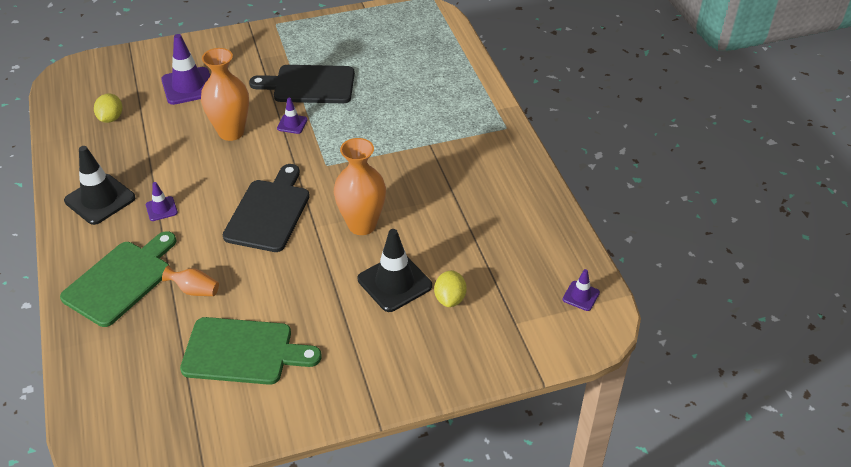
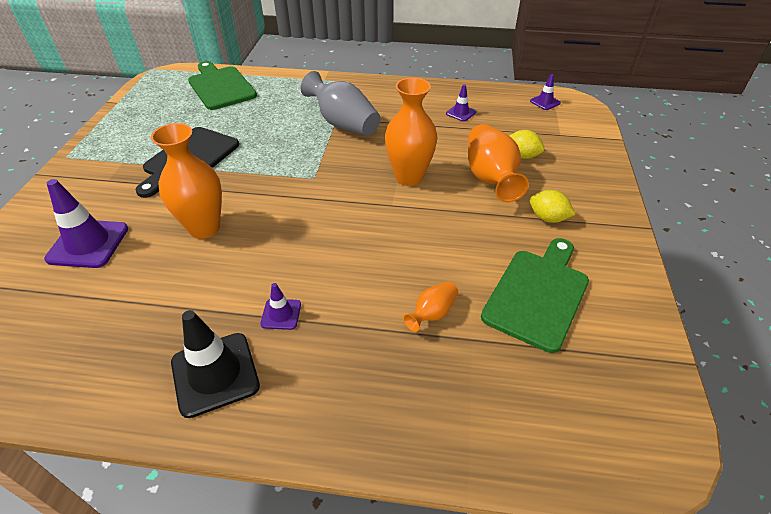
camera: 65 degrees left, 0 degrees up
(111, 118) = (65, 329): yellow lemon -> yellow lemon (547, 218)
(121, 280) = (378, 380): green cutting board -> green cutting board (220, 86)
(269, 212) = (351, 230): black cutting board -> none
(292, 124) = (235, 184): purple traffic cone -> purple traffic cone (460, 113)
(394, 283) = (490, 178): black traffic cone -> orange vase
(422, 152) = (343, 124): none -> grey vase

